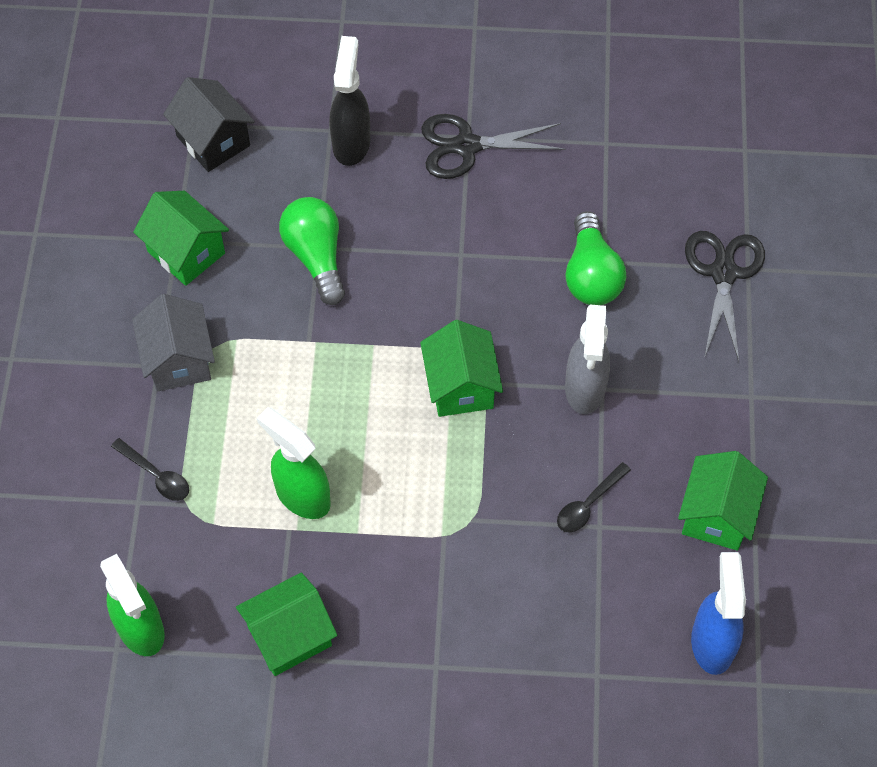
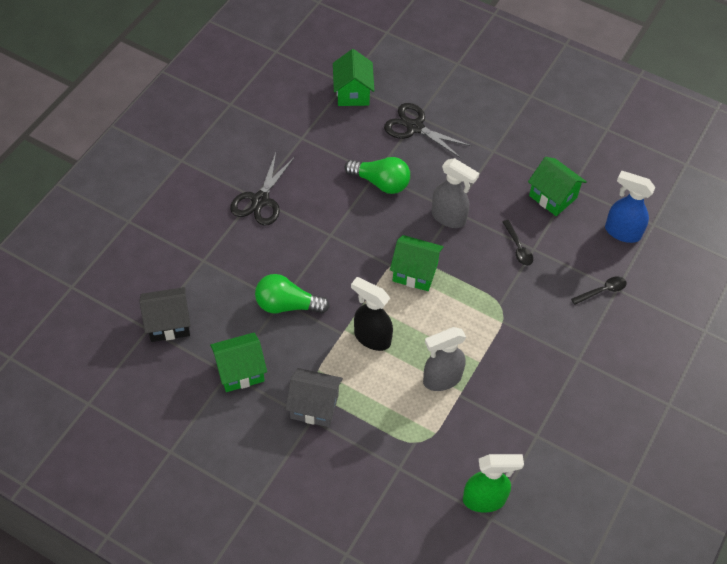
camera: 65 degrees left, 5 degrees down
(156, 475) = (387, 450): black spoon -> black spoon (602, 291)
(289, 636) = (527, 423): green house -> green house (353, 93)
(302, 495) = (441, 379): green spray bottle -> grey spray bottle
(351, 143) = (219, 254): black spray bottle -> black spray bottle (371, 338)

